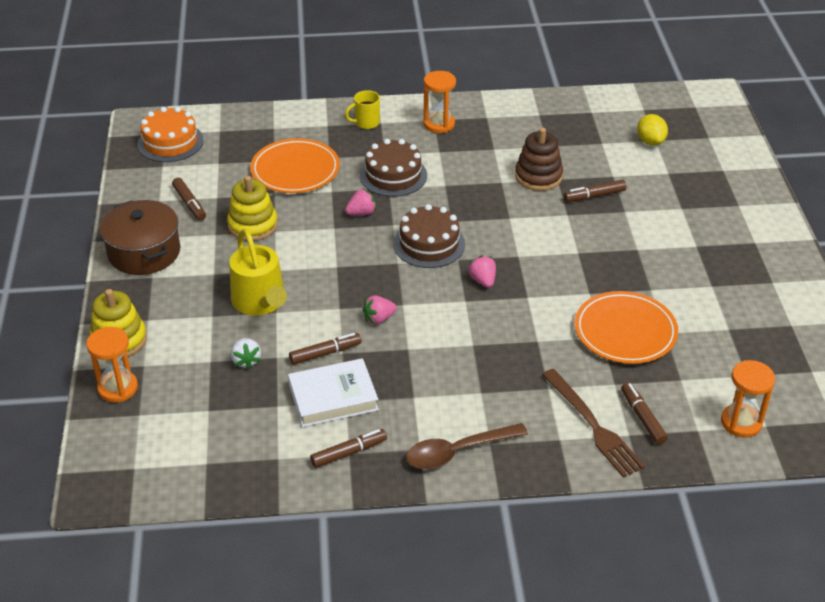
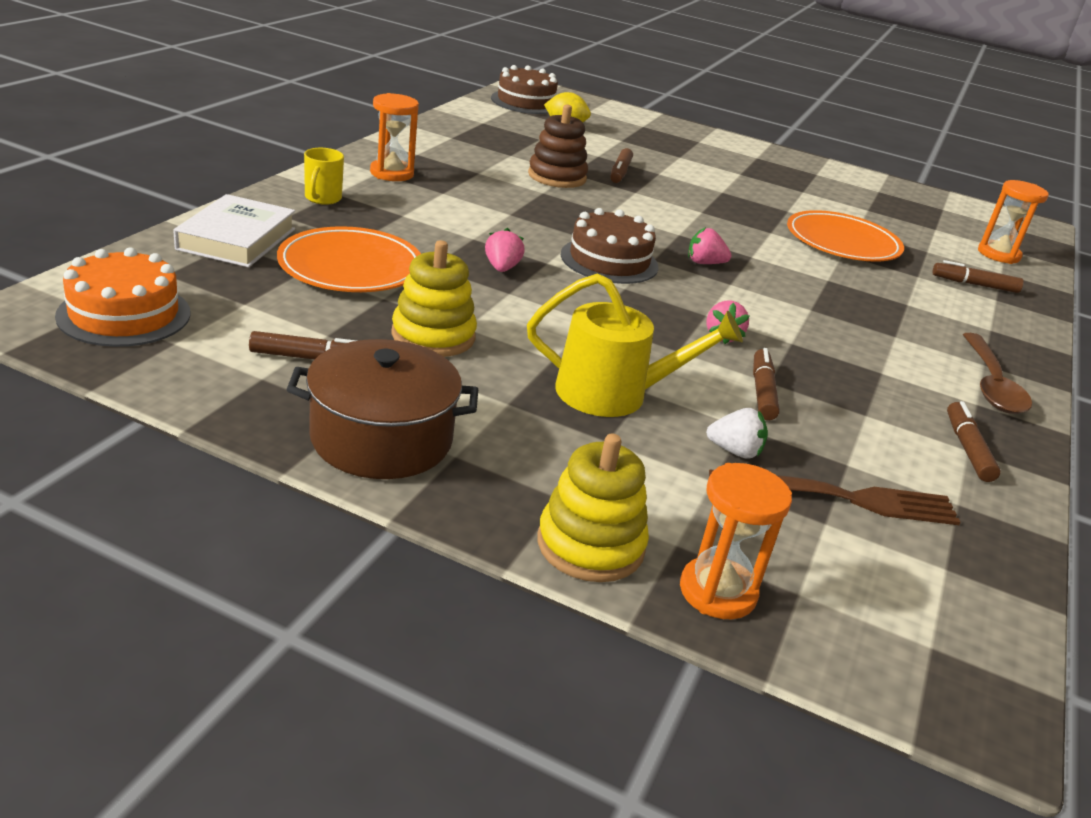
camera: 65 degrees left, 10 degrees down
(333, 397) = (854, 419): white book -> white book (237, 239)
(393, 175) = (452, 227): brown cake -> brown cake (525, 102)
(593, 425) = (976, 308): brown fork -> brown fork (842, 498)

